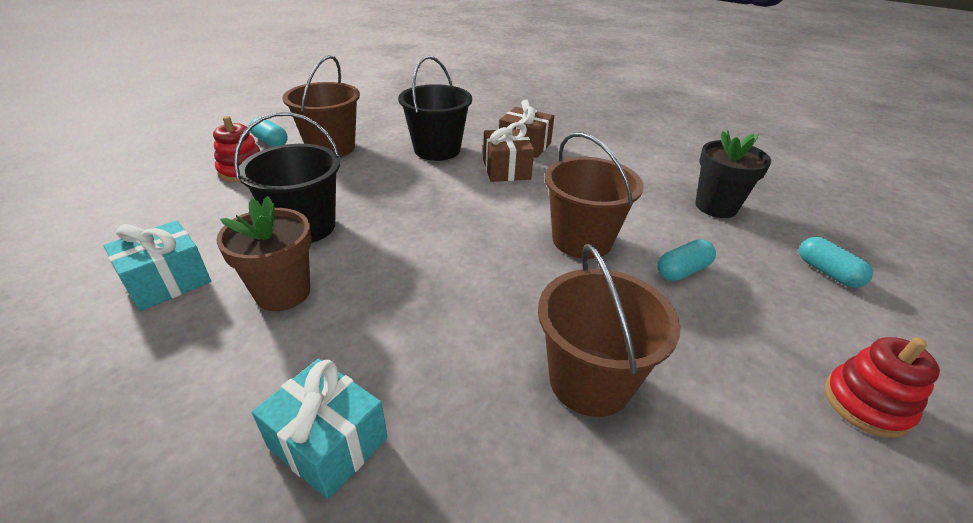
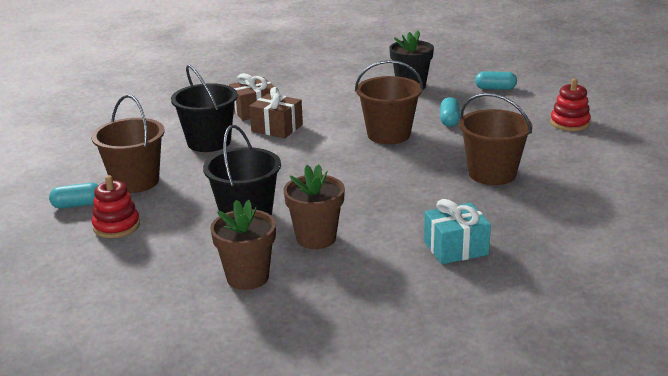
camera: 50 degrees left, 10 degrees down
(168, 281) = (247, 277): turquoise gift -> brown flower pot

